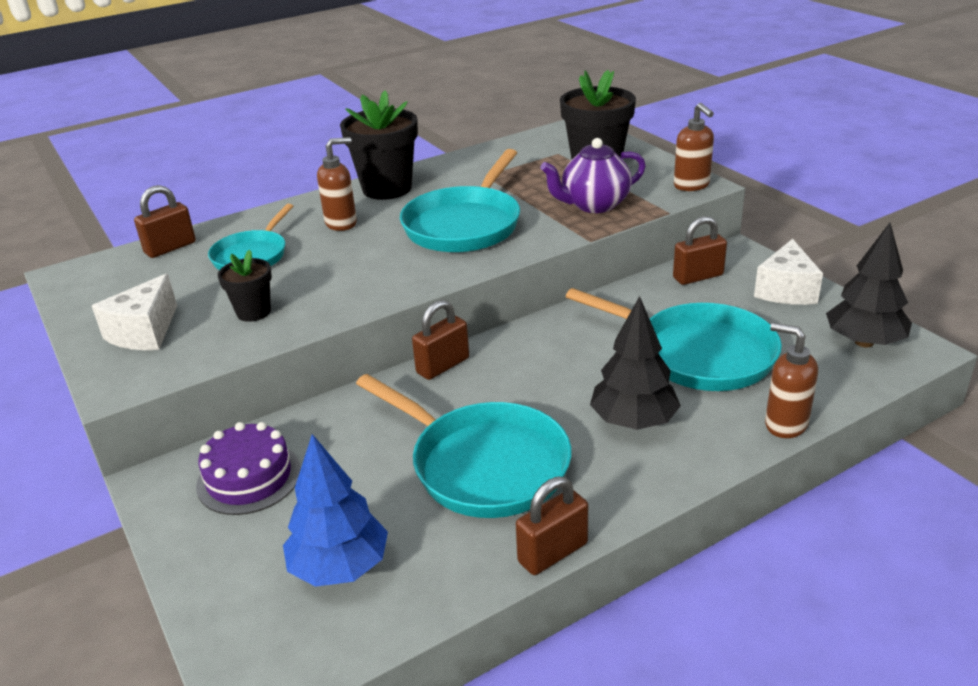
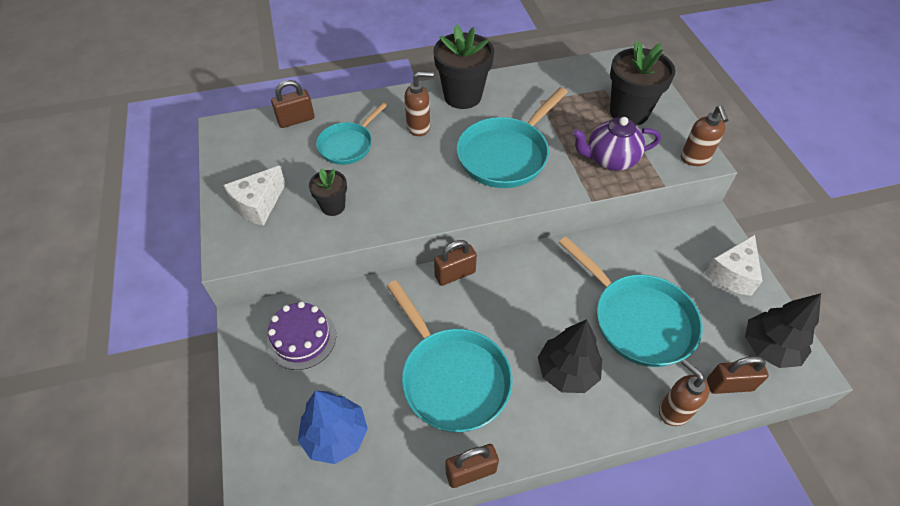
camera: 15 degrees right, 20 degrees up
(698, 277) = (670, 239): brown padlock -> brown padlock (729, 385)

